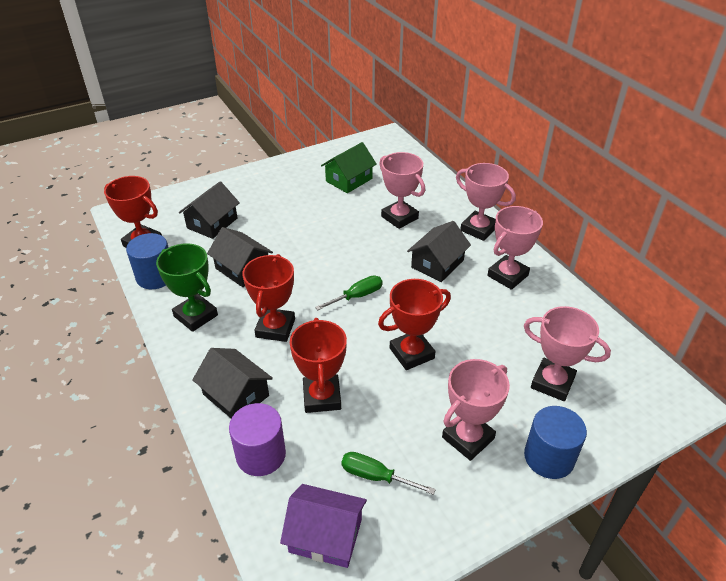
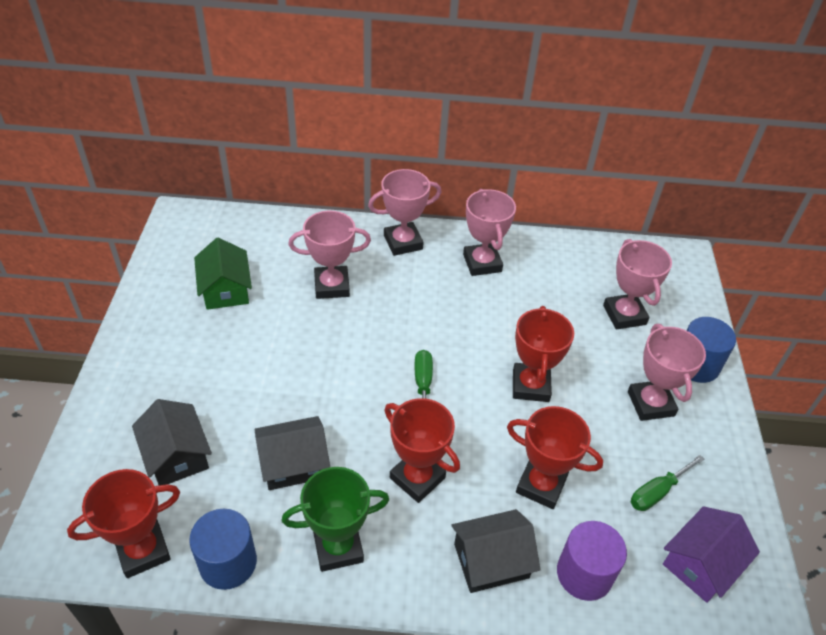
camera: 60 degrees left, 5 degrees up
(437, 264) = (426, 299): black house -> none
(552, 382) = (624, 315): pink trophy -> pink trophy turned 75 degrees counterclockwise

